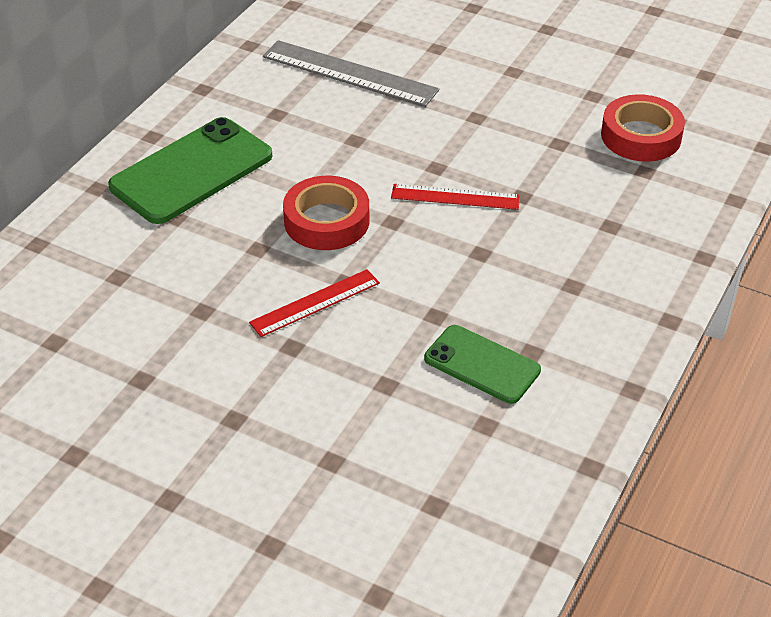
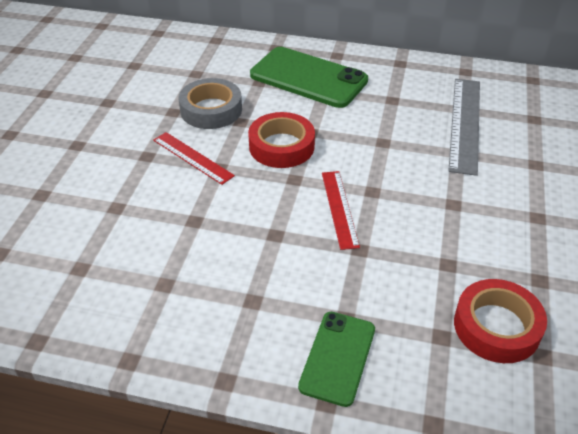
camera: 75 degrees right, 0 degrees up
(217, 272) = (211, 110): none -> grey tape
(482, 364) = (144, 256): green phone -> green phone (337, 357)

